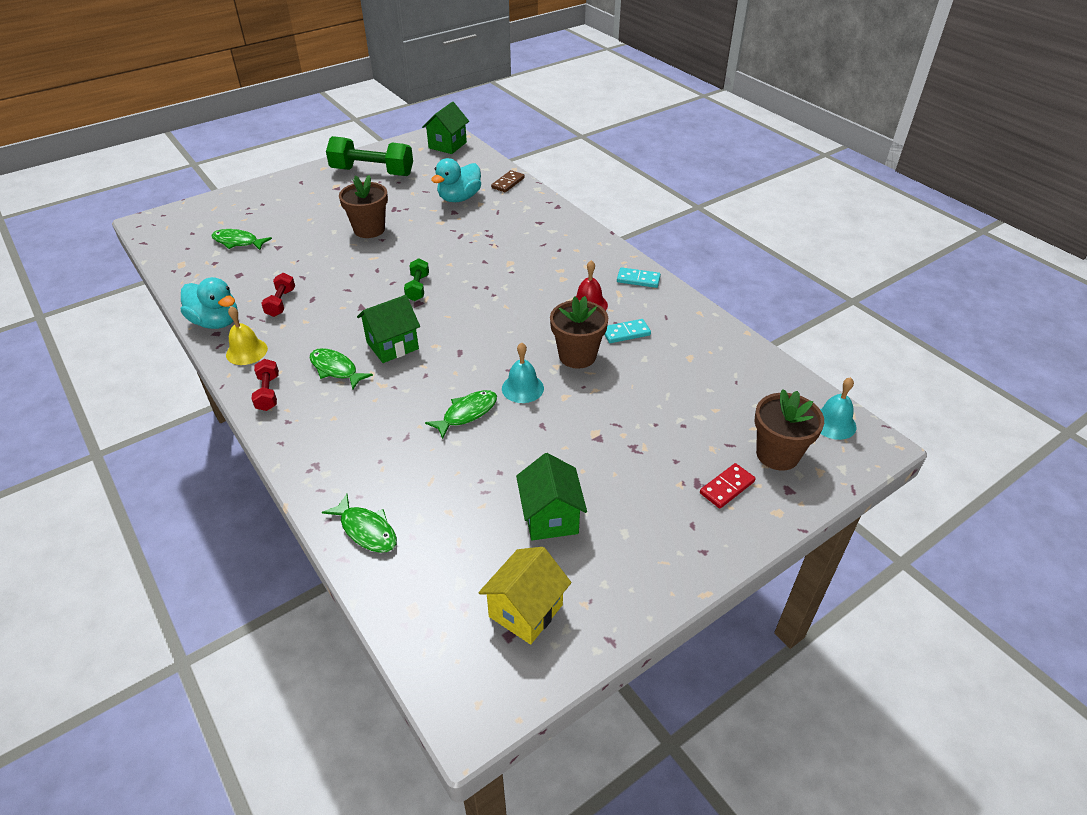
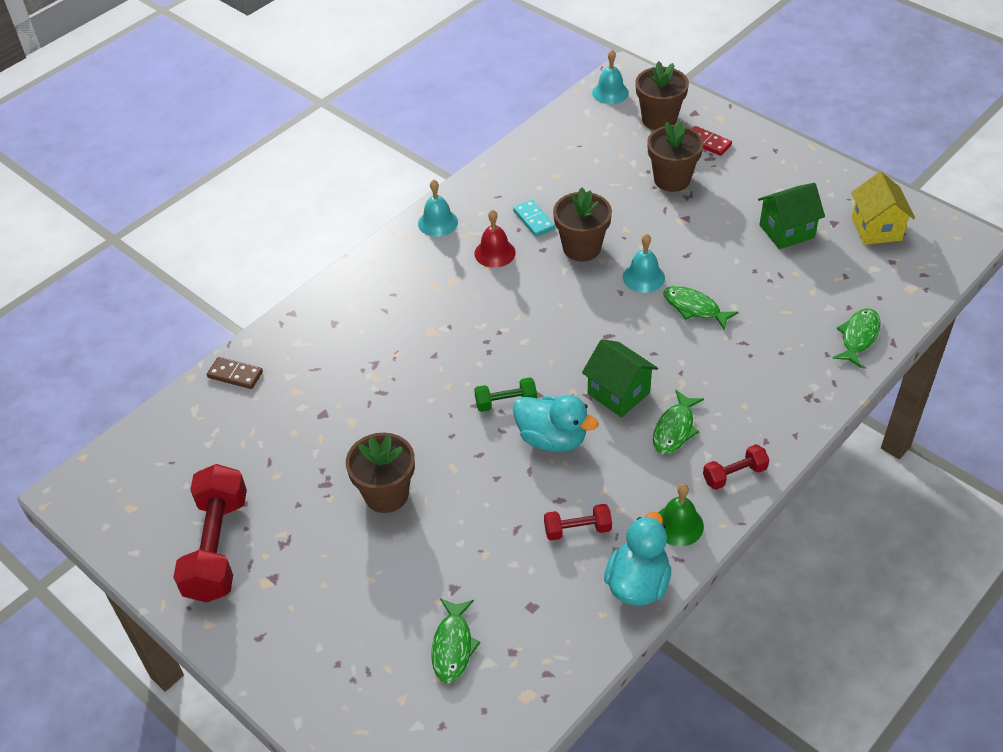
camera: 100 degrees left, 5 degrees up
(246, 351) = (678, 525): yellow bell -> green bell
(372, 172) = (217, 547): green dumbbell -> red dumbbell
(447, 145) = (118, 475): green house -> none
(459, 198) = (285, 417): turquoise duck -> turquoise duck (552, 439)
(525, 611) = (876, 229): yellow house -> yellow house turned 60 degrees clockwise
(638, 279) = (438, 222): turquoise domino -> turquoise bell
(664, 441) = (672, 179): none -> brown flower pot

